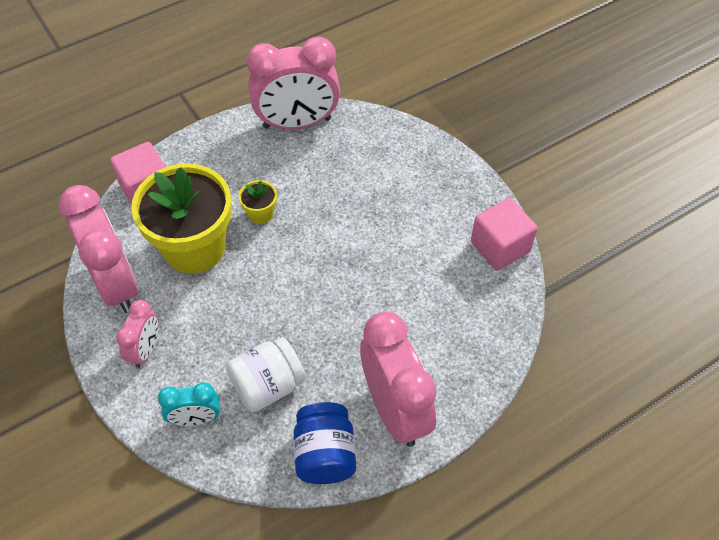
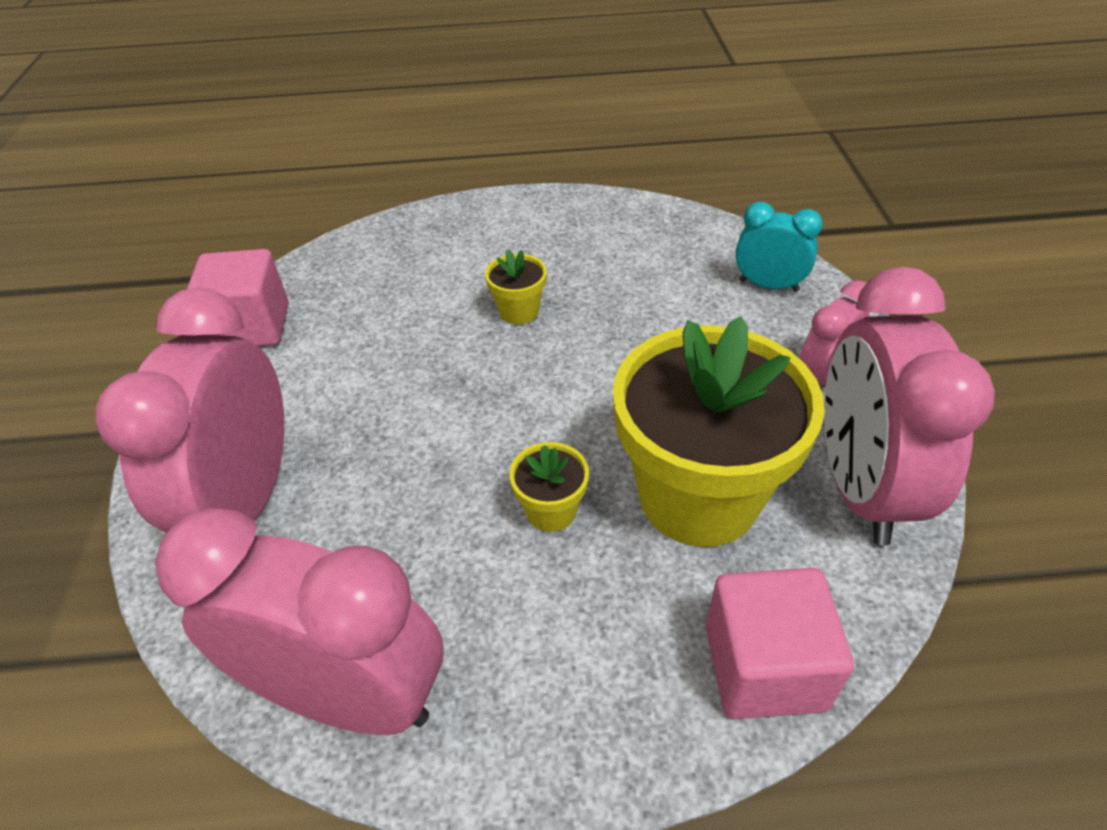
camera: 150 degrees left, 10 degrees down
(268, 386) = (663, 287): white jar -> none
(325, 454) = (629, 218): blue jar -> none
(350, 324) = (519, 311): none -> yellow flower pot
(395, 409) = (529, 227): pink clock -> pink clock (247, 501)

